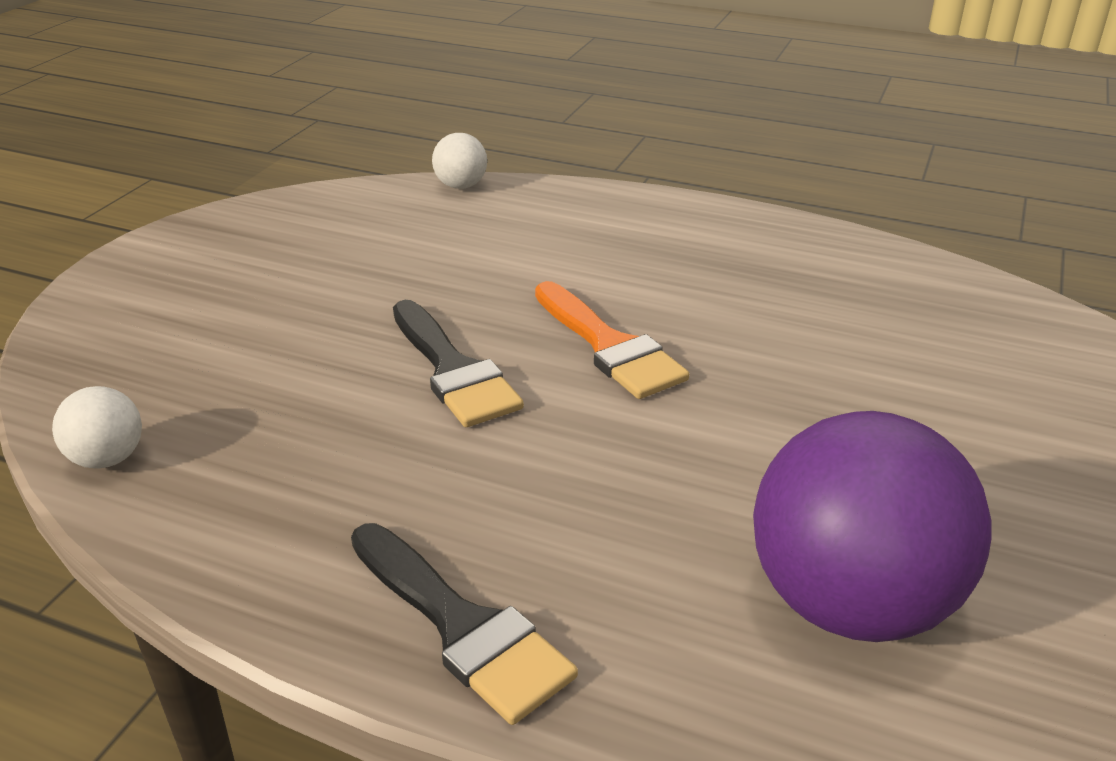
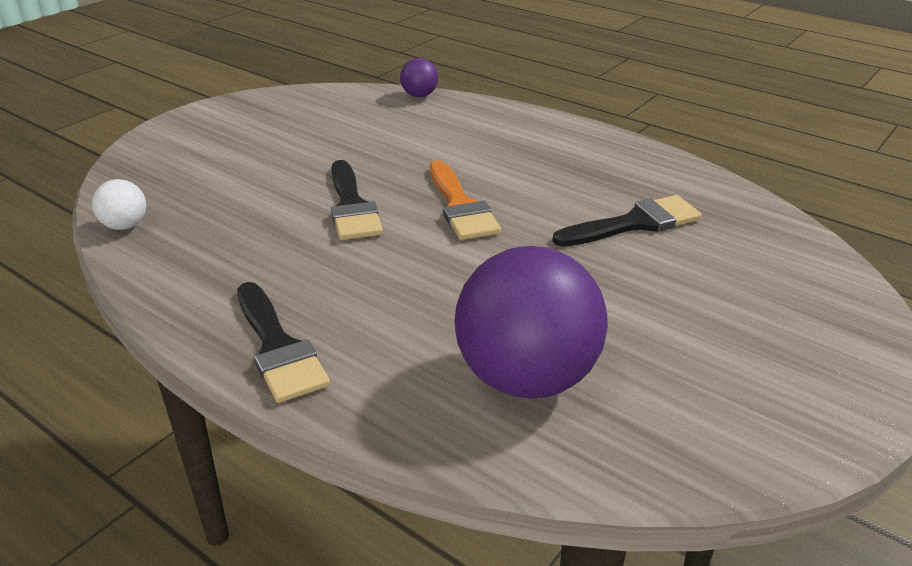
camera: 15 degrees right, 0 degrees up
(461, 186) = (419, 95): white ball -> purple ball
(856, 337) = (635, 223): none -> black brush

